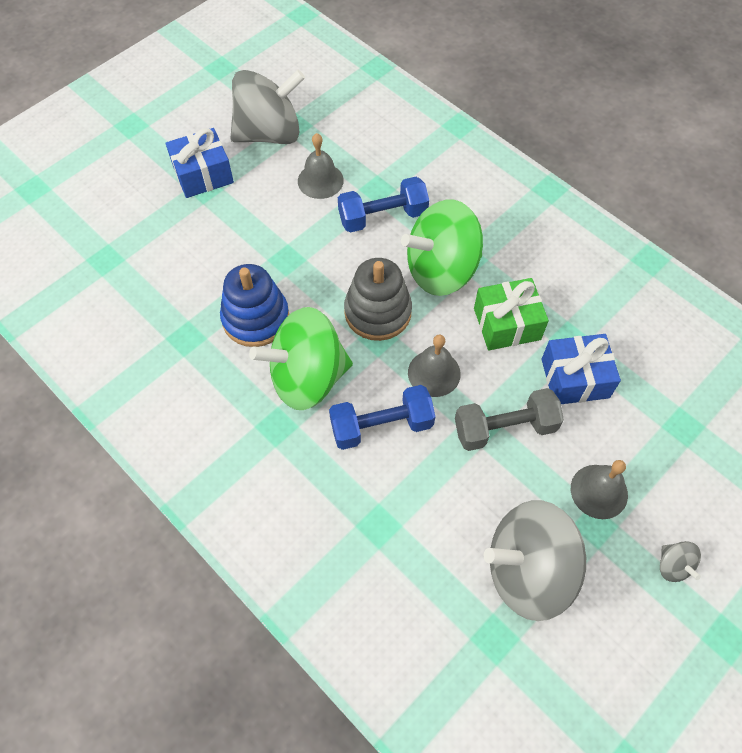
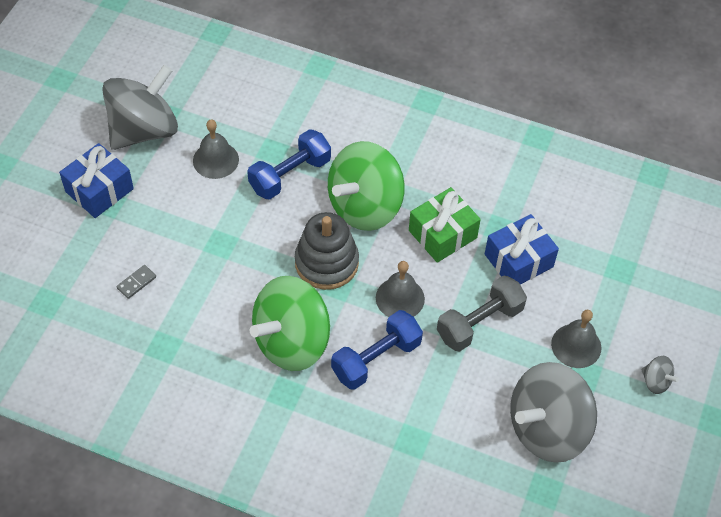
camera: 25 degrees left, 5 degrees down
(192, 269) = (136, 283): none -> grey domino
(256, 318) = (219, 306): blue stacking toy -> none

